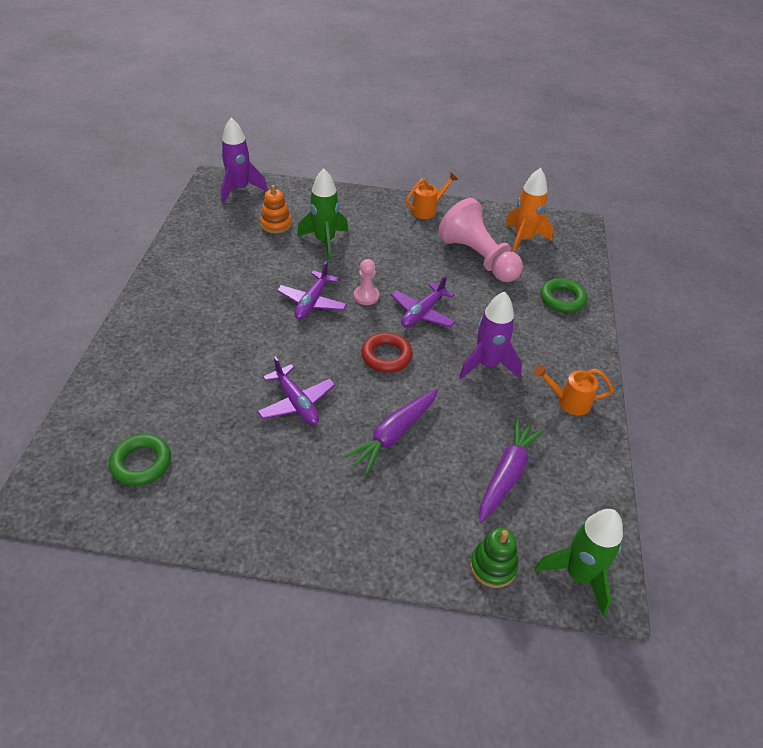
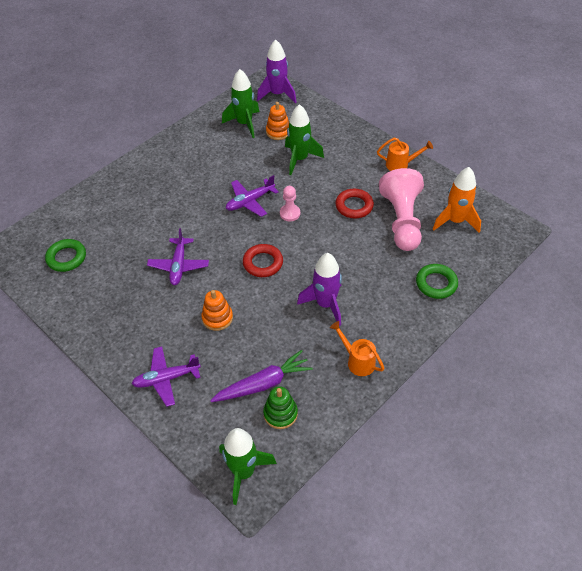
camera: 40 degrees right, 5 degrees up
(230, 229) = (244, 124): none -> green rocket
(394, 434) = (217, 318): purple carrot -> orange stacking toy
(422, 263) = (354, 206): none -> red ring
(422, 313) = (317, 244): purple plane -> purple plane (166, 379)
(493, 566) = (197, 433): green stacking toy -> green stacking toy (280, 413)

